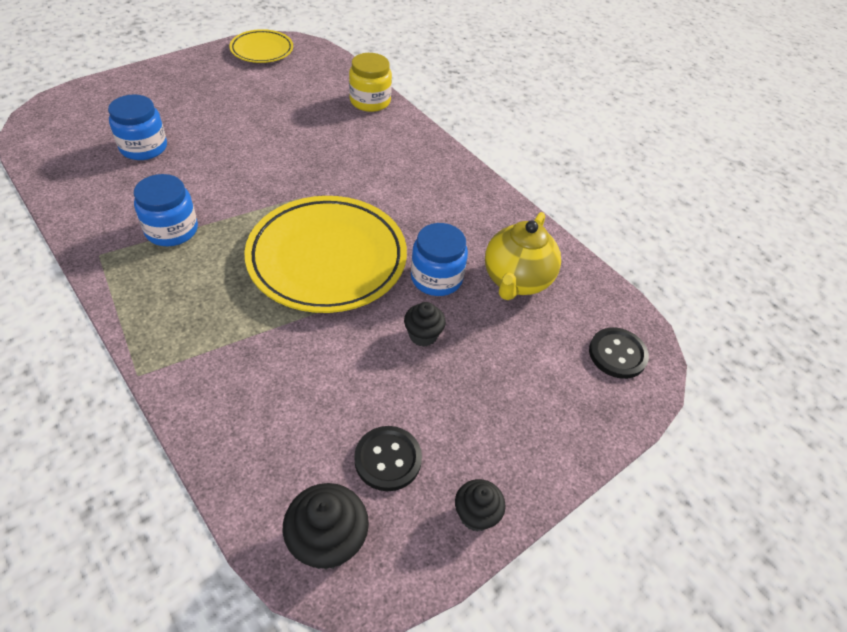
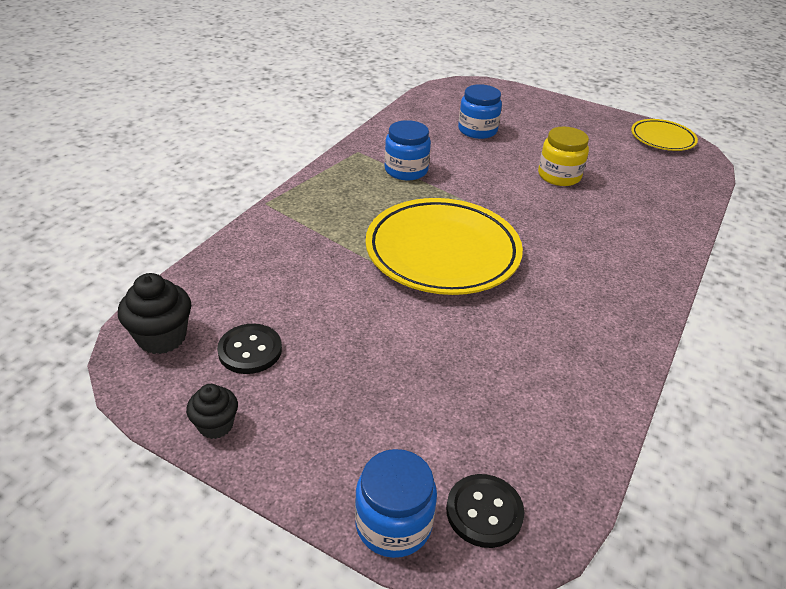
camera: 70 degrees right, 10 degrees down
(370, 101) = (677, 216): yellow jar -> yellow jar (559, 176)
(423, 335) = (398, 336): black cupcake -> none
(436, 278) = (477, 327): blue jar -> blue jar (393, 524)
(516, 281) = (525, 390): yellow teapot -> none

